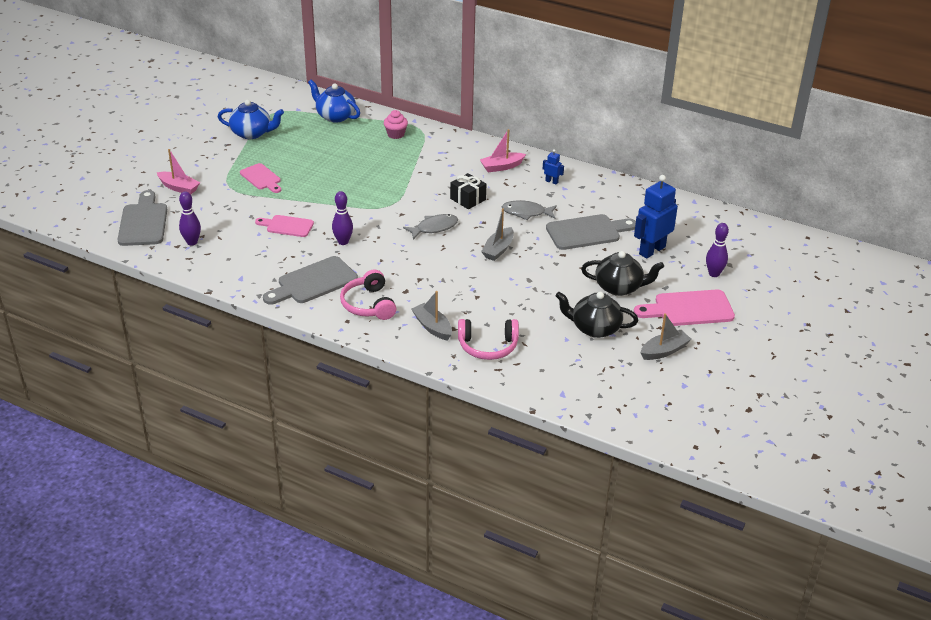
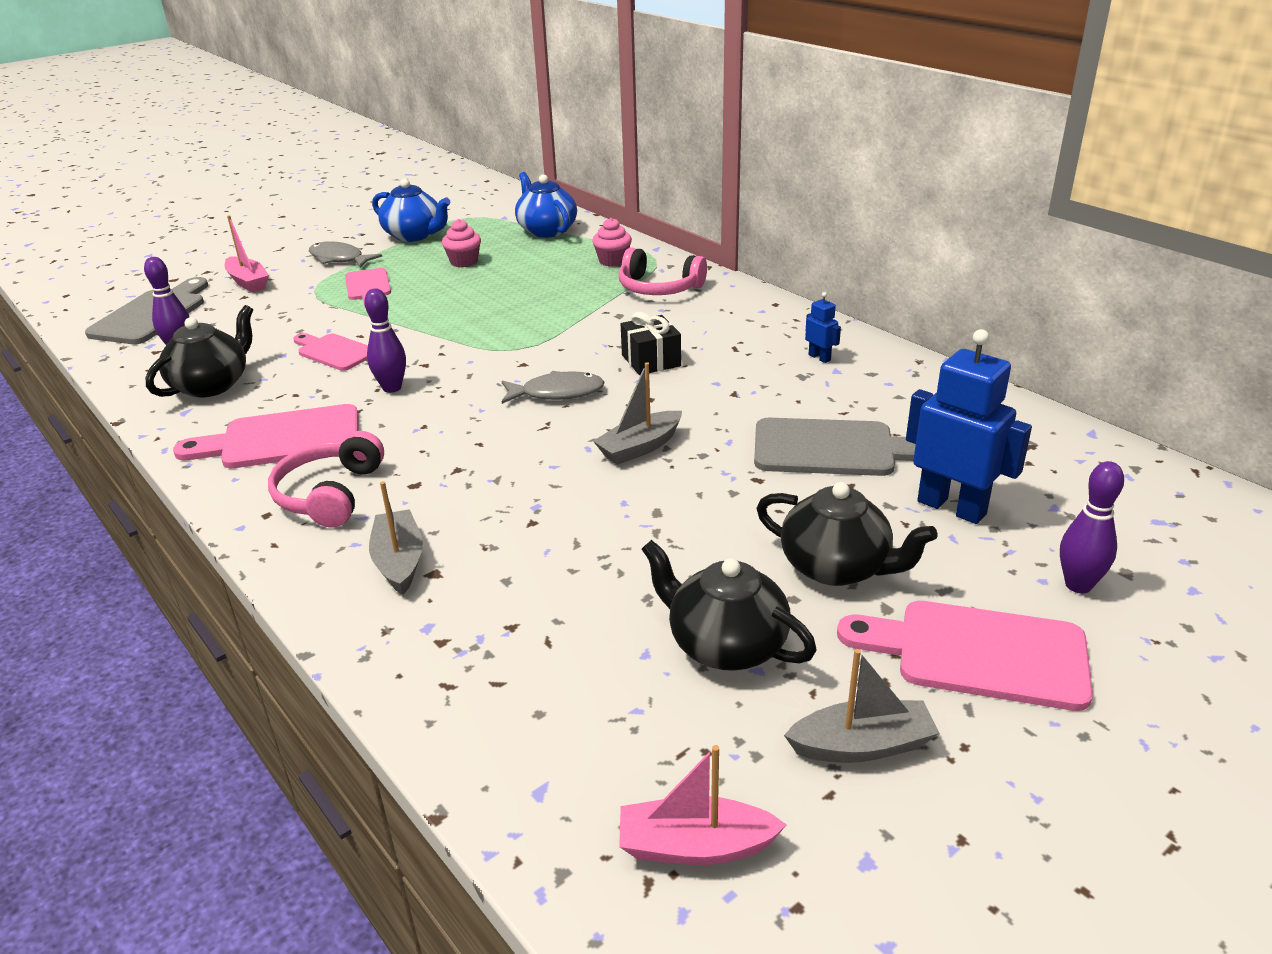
camera: 25 degrees right, 5 degrees down
(238, 260) = (212, 385): none -> black teapot
(304, 149) = (464, 262): none -> pink cupcake
(313, 282) = (282, 439): grey cutting board -> pink cutting board
(488, 346) = (469, 627): pink headphones -> pink headphones (659, 288)
(501, 167) = (746, 324): pink boat -> pink boat (695, 846)
(526, 213) = (738, 397): grey fish -> grey fish (339, 259)
(652, 250) = (952, 507): blue robot -> blue robot turned 60 degrees clockwise

